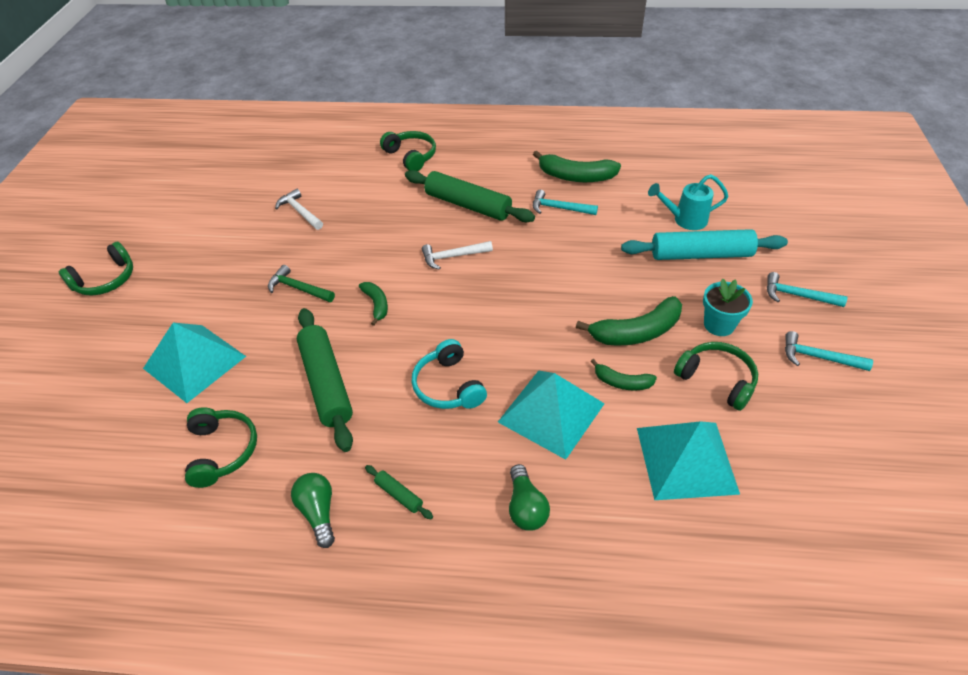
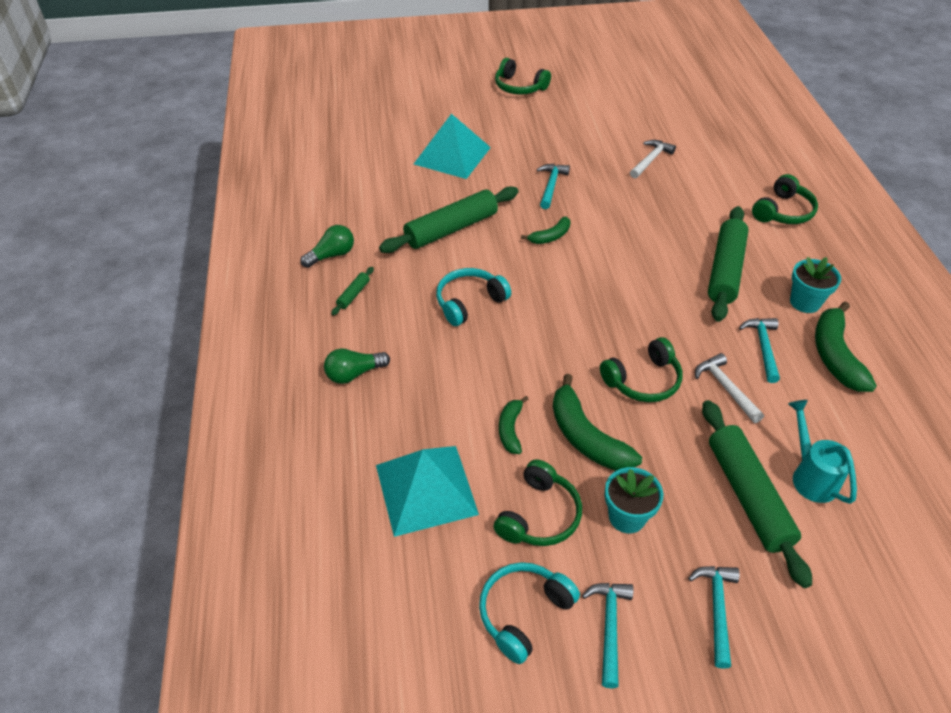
camera: 75 degrees right, 0 degrees up
(222, 451) = (375, 193): green headphones -> green headphones (643, 380)
(298, 288) = (551, 186): green hammer -> turquoise hammer
(453, 257) = (638, 274): white hammer -> white hammer (726, 388)
(518, 175) = (805, 302): none -> turquoise flower pot
(551, 412) = (458, 378): turquoise pyramid -> none
(701, 255) = (748, 496): turquoise rolling pin -> green rolling pin
(812, 408) = (524, 613): none -> turquoise headphones

